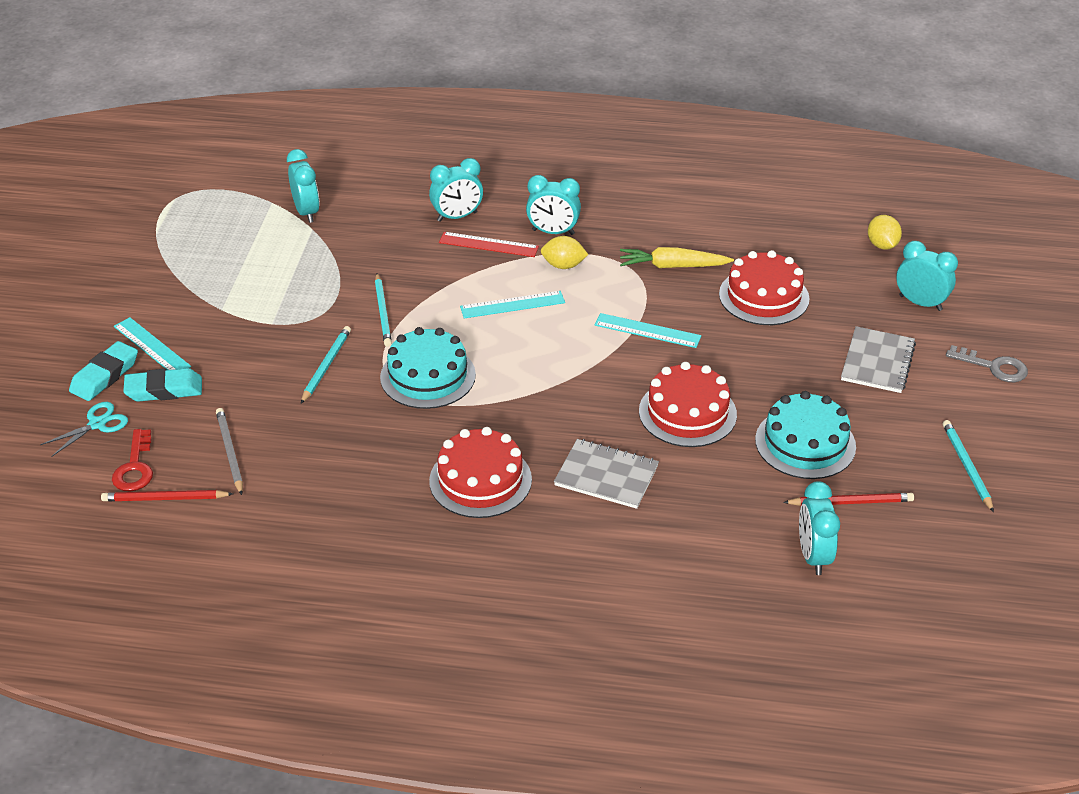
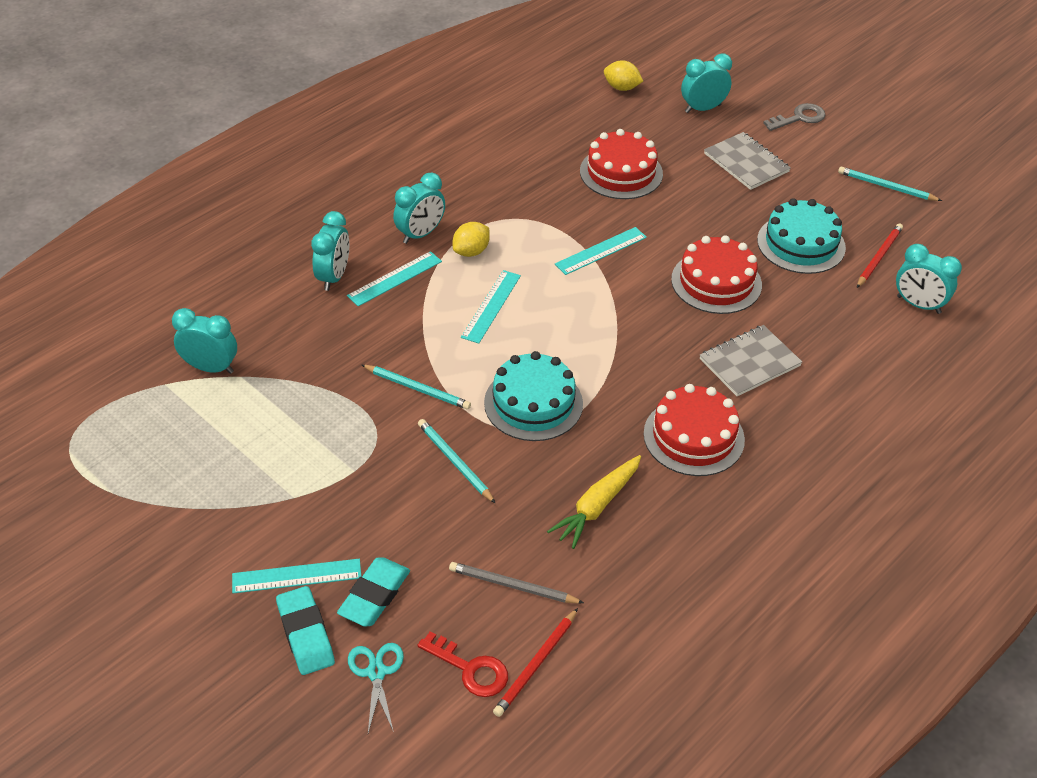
camera: 55 degrees left, 5 degrees up
(488, 244) = (395, 278): red ruler -> turquoise ruler
(673, 266) = (536, 196): yellow carrot -> yellow carrot (597, 506)

